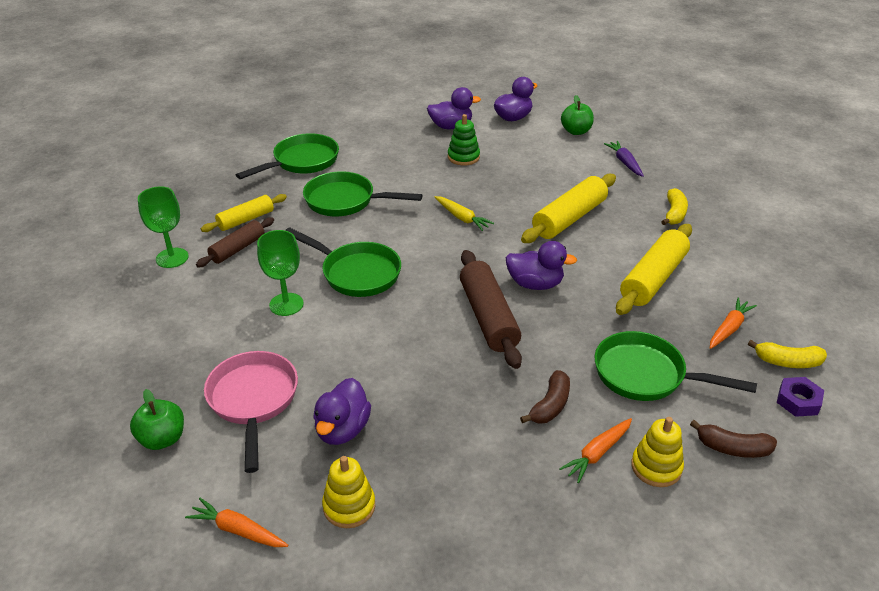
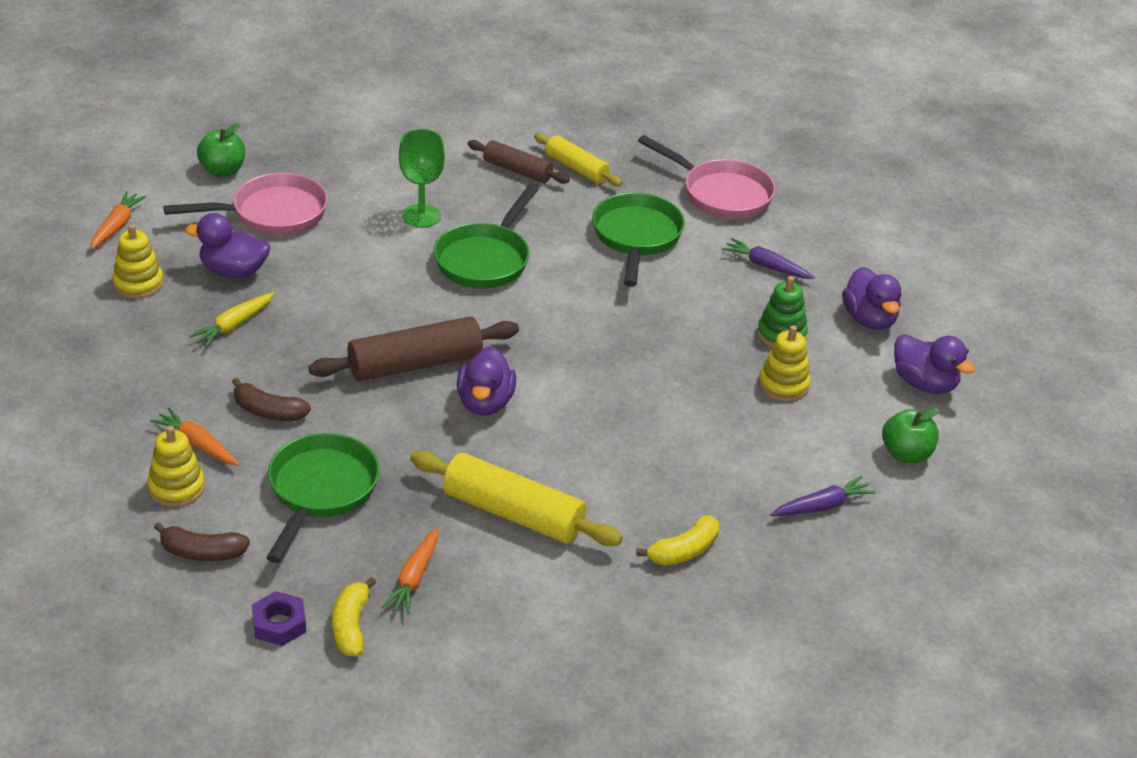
camera: 80 degrees right, 0 degrees up
(172, 258) = (492, 130): green goblet -> none
(302, 162) = (721, 194): green pan -> pink pan
(390, 154) = (766, 266): none -> purple carrot
(462, 218) = (621, 338): yellow carrot -> yellow carrot (234, 325)
(513, 162) = (783, 384): none -> yellow stacking toy
(569, 218) = (643, 438): yellow rolling pin -> none
(674, 213) = (684, 551): yellow banana -> yellow banana turned 45 degrees counterclockwise
(729, 328) = (414, 578): orange carrot -> orange carrot turned 75 degrees clockwise
(733, 448) = (202, 552): brown banana -> brown banana turned 90 degrees counterclockwise

